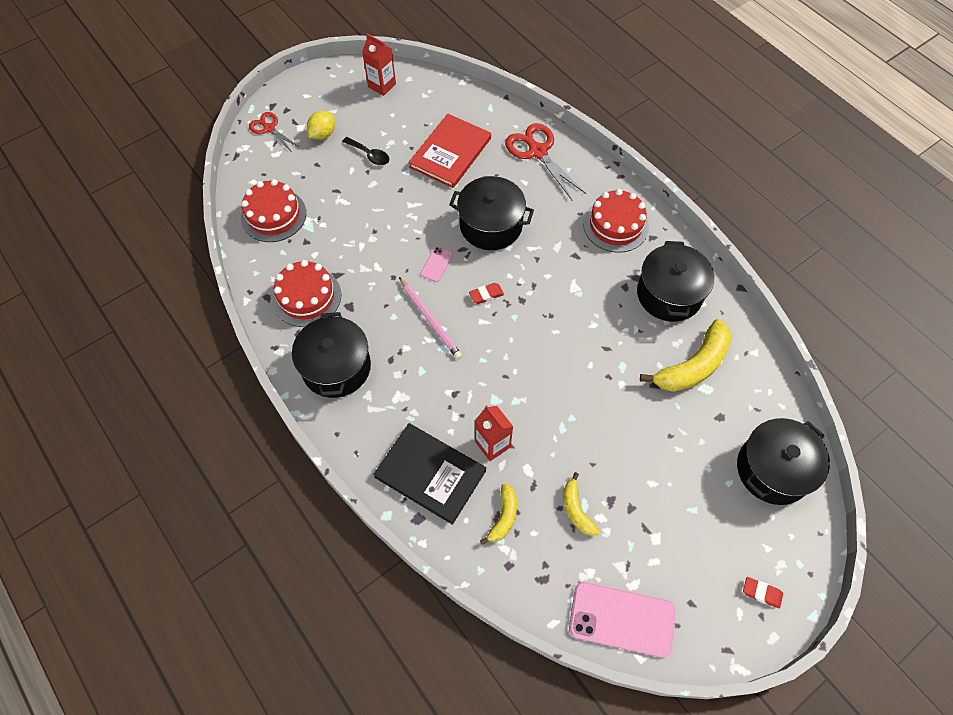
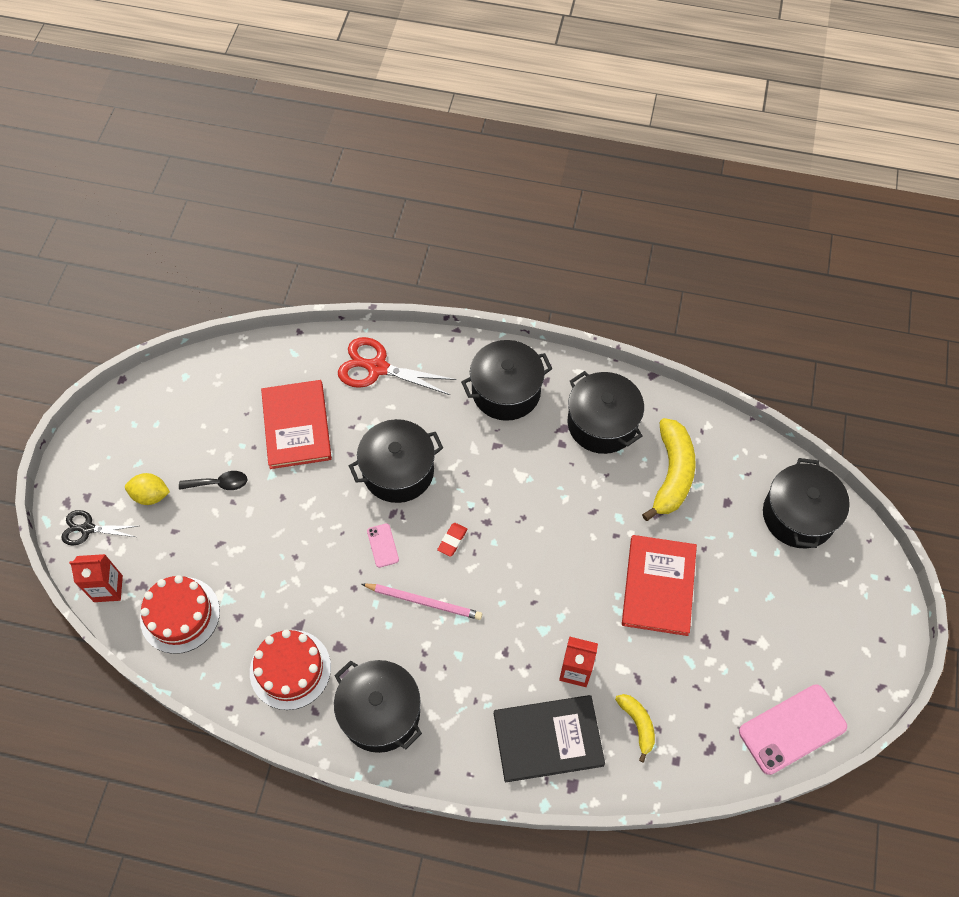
camera: 40 degrees left, 0 degrees up
(269, 128) = (87, 529): red scissors -> black scissors
(323, 134) = (151, 495): yellow lemon -> yellow lemon turned 75 degrees counterclockwise
(382, 85) = (164, 402): red carton -> red carton (108, 588)
(576, 509) = (687, 670): yellow banana -> none
(609, 435) = (658, 586): none -> red book
(615, 225) = (506, 391): red cake -> black pot
(761, 593) = (868, 622): red eraser -> none

